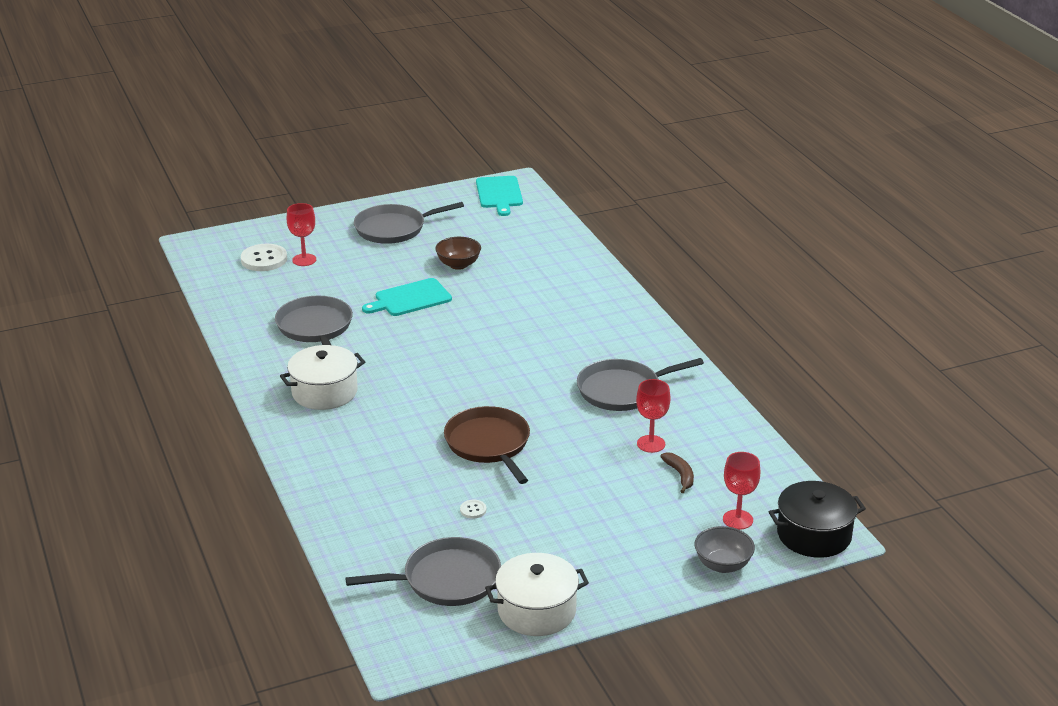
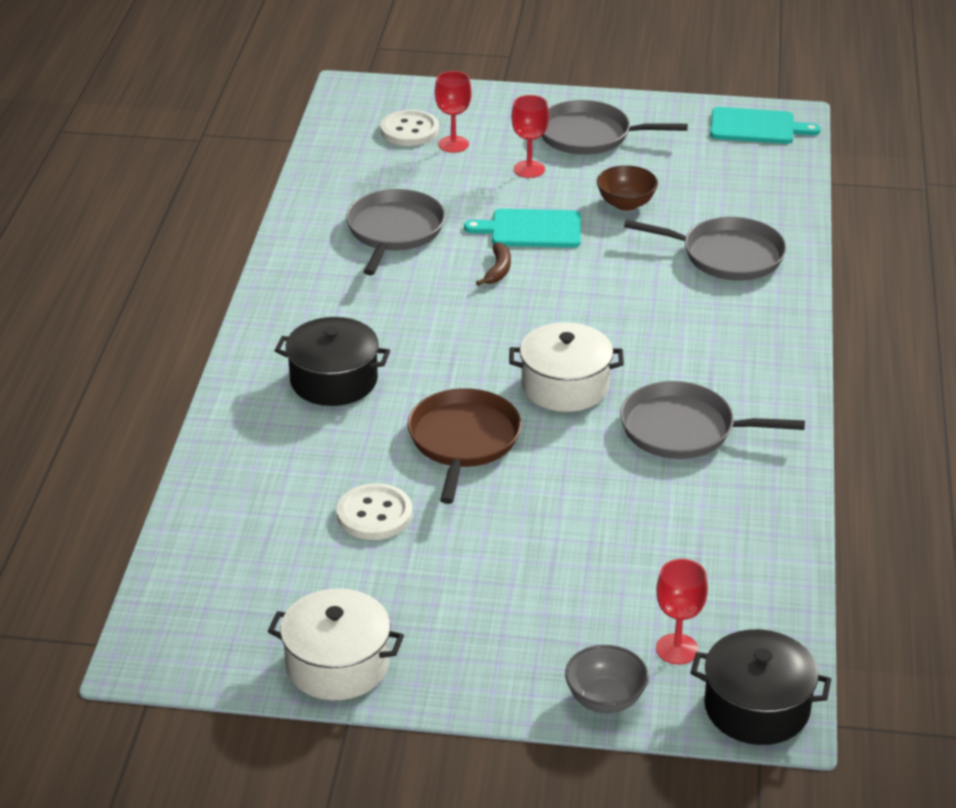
camera: 30 degrees right, 5 degrees up
(324, 392) = (337, 312): white pot -> white pot (565, 386)
(364, 436) = (334, 380): none -> black pot
(446, 579) = (272, 586): grey pan -> grey pan (727, 255)
(473, 510) = (374, 514): white button -> white button, size x2.19
(499, 194) = (756, 127): turquoise cutting board -> turquoise cutting board turned 105 degrees counterclockwise
(651, 444) = (656, 511): red goblet -> red goblet (529, 169)
(680, 475) = (656, 564): brown banana -> brown banana (498, 270)

